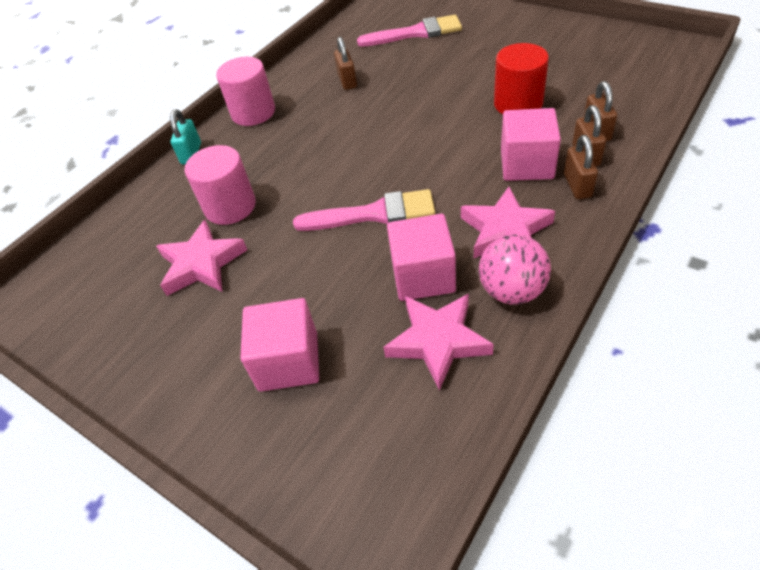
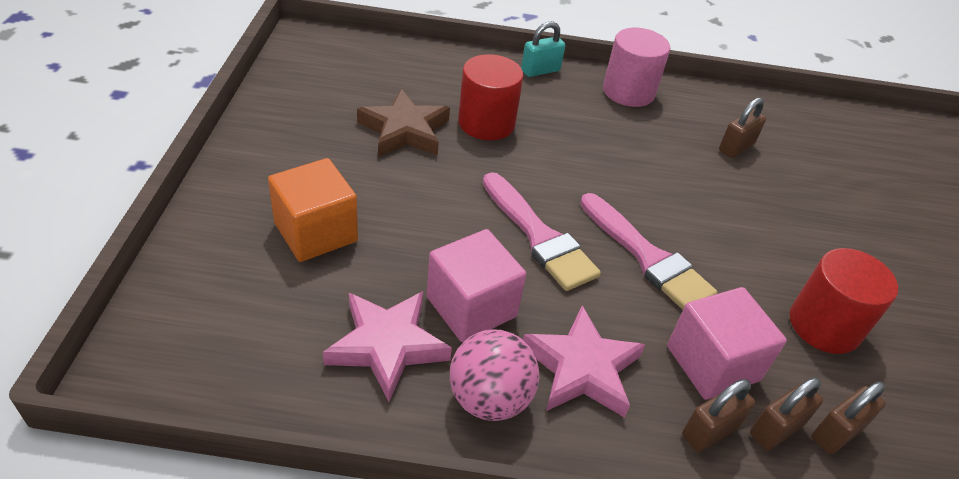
camera: 50 degrees right, 5 degrees down
(202, 264) = (404, 130): pink star -> brown star
(230, 206) = (486, 123): pink cylinder -> red cylinder
(288, 361) = (316, 232): pink cube -> orange cube
(416, 33) = (878, 181): pink brush -> pink brush (647, 257)

